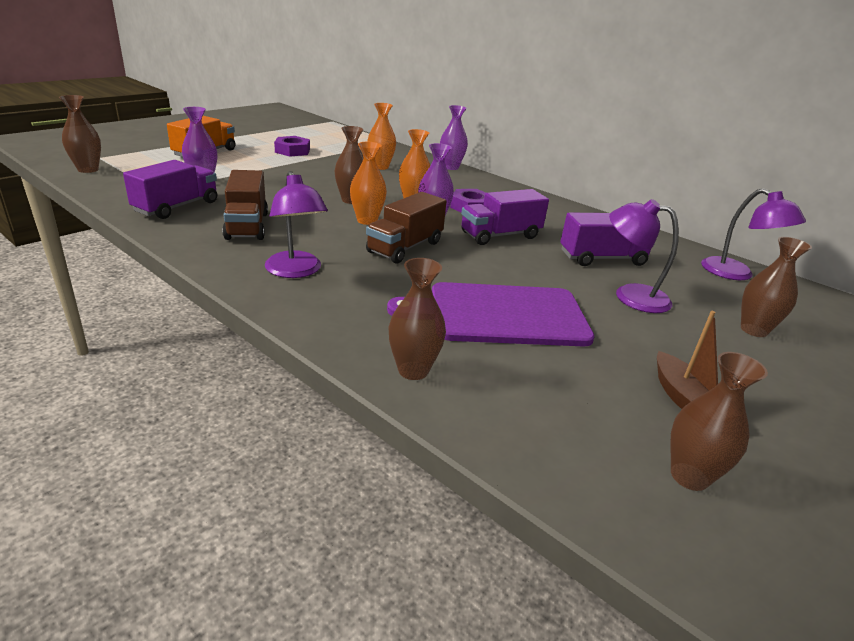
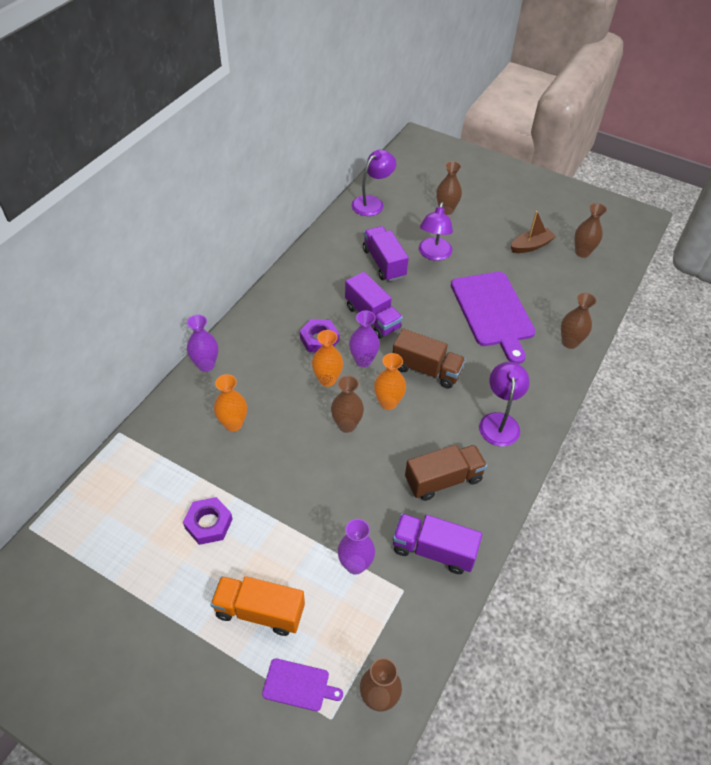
camera: 100 degrees left, 20 degrees up
(136, 154) = (298, 685): none -> purple cutting board
(296, 271) = (499, 422): purple lamp -> purple lamp turned 45 degrees counterclockwise

